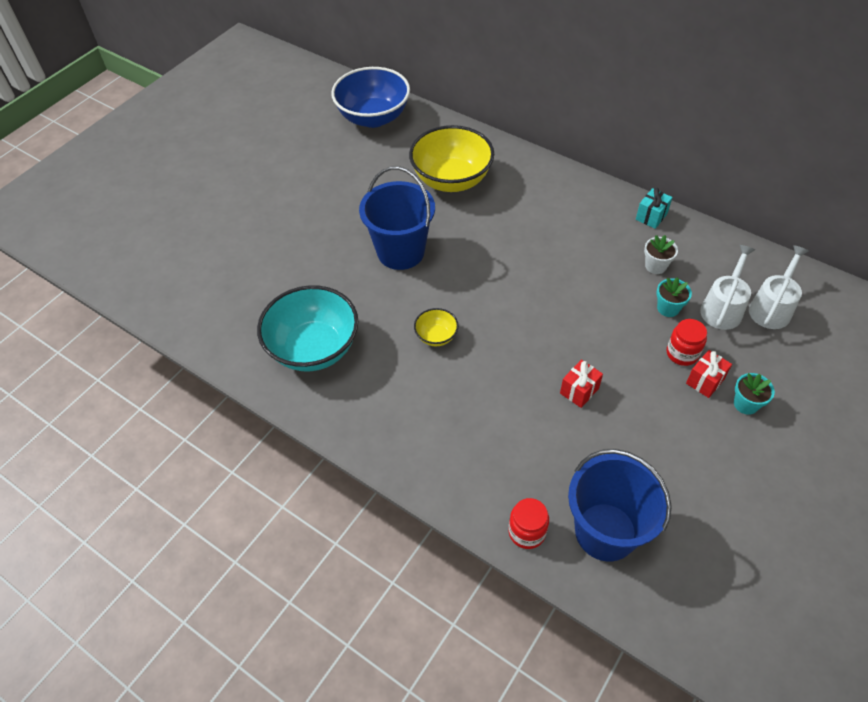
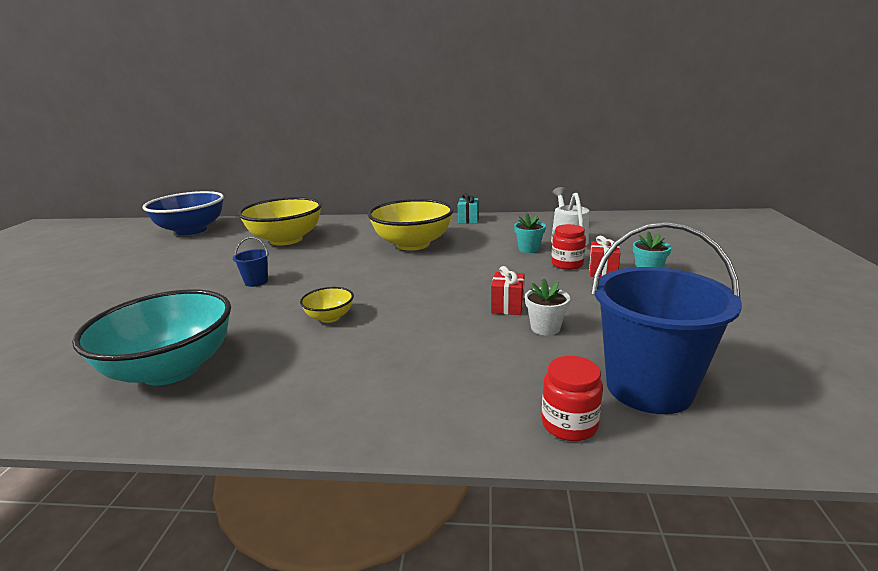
camera: 30 degrees left, 30 degrees down
(401, 252) = (256, 282): blue bucket -> blue bucket, size x0.43
(563, 245) = (413, 244): none -> yellow bowl
(655, 266) = (496, 236): white flower pot -> white flower pot (545, 328)
(771, 308) = (599, 231): white watering can -> none

